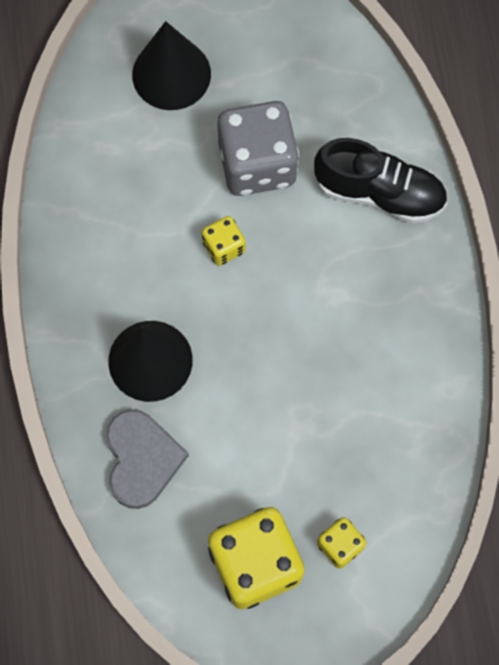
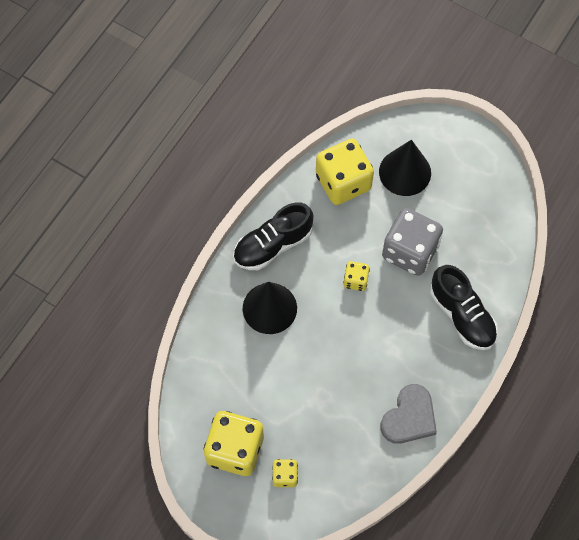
camera: 40 degrees right, 5 degrees down
(88, 281) = (273, 245): none -> black shoe
(108, 141) = (343, 182): none -> yellow dice
(142, 459) = (223, 353): grey heart -> grey heart (409, 417)

